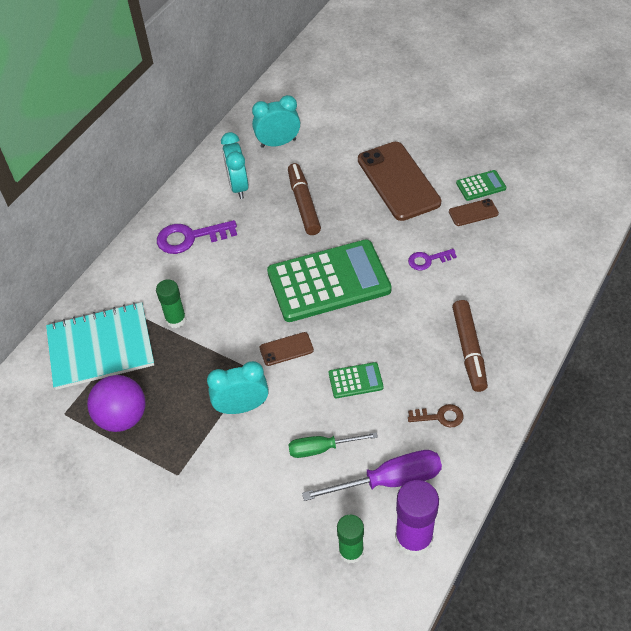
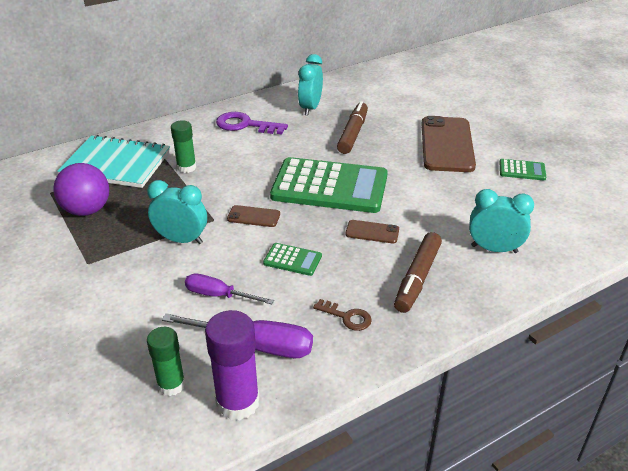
camera: 25 degrees right, 15 degrees down
(278, 143) = (365, 94): turquoise clock -> turquoise clock (494, 249)
(322, 448) = (219, 295): green screwdriver -> purple screwdriver
(427, 260) = (430, 202): purple key -> none
(473, 212) = (500, 185): brown phone -> brown phone (372, 232)

